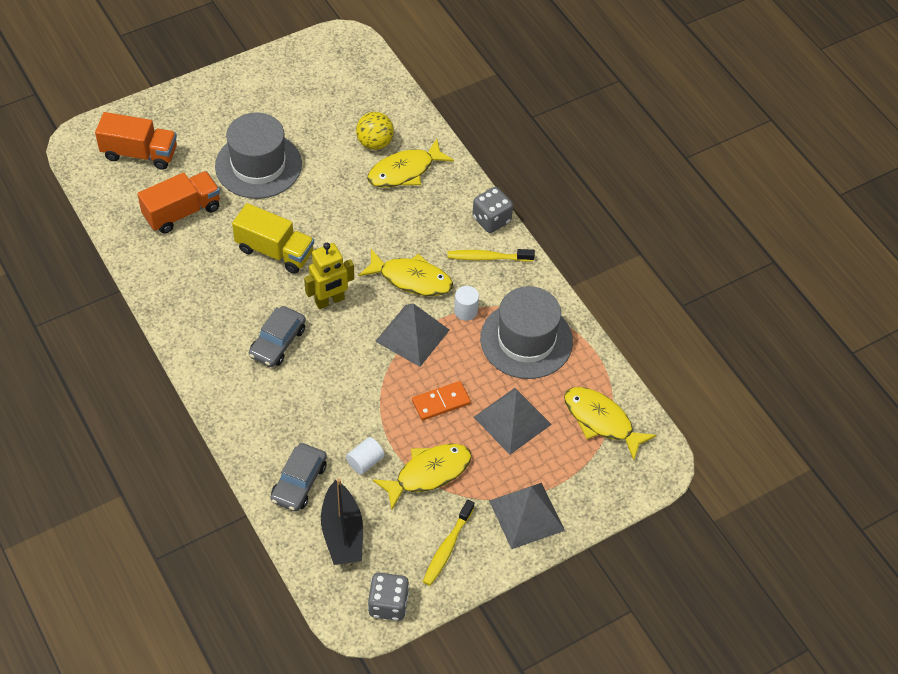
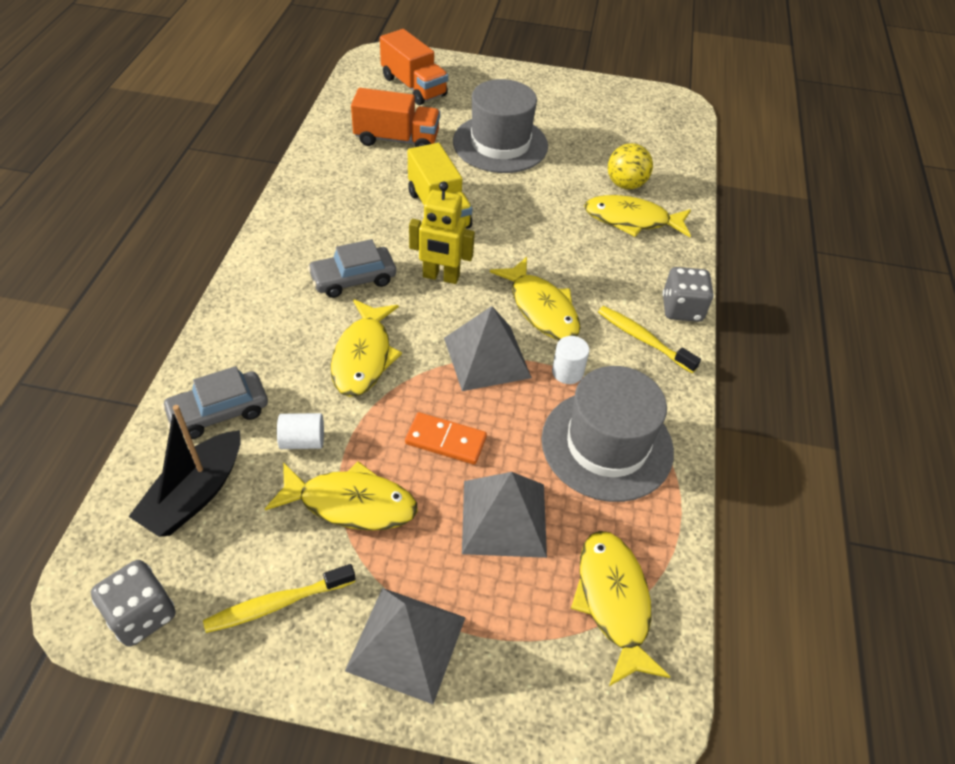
camera: 40 degrees right, 5 degrees down
(342, 388) = (363, 357): none -> yellow fish

